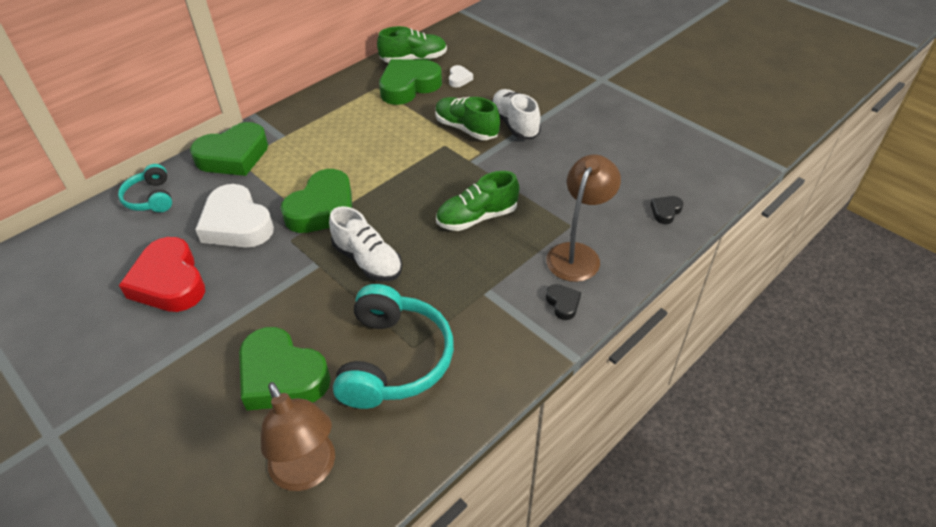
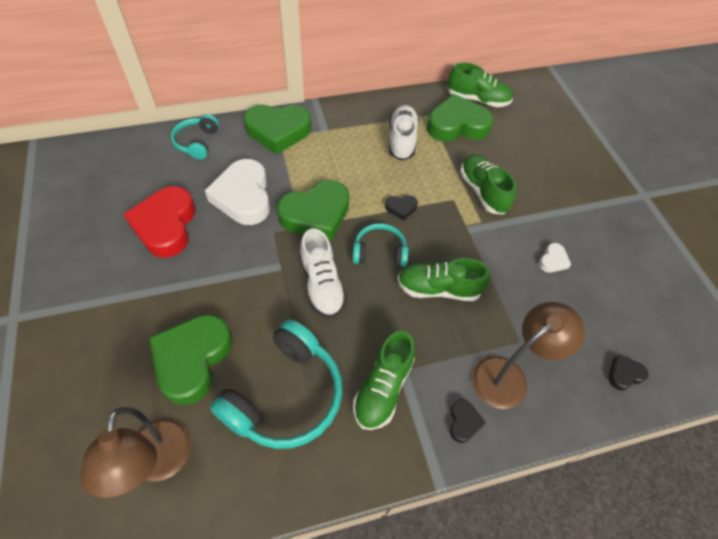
camera: 25 degrees right, 10 degrees up
(282, 376) = (192, 359): green heart -> green heart turned 45 degrees clockwise
(401, 171) = (401, 208): none -> black heart
(404, 212) = (379, 252): none -> turquoise headphones
(459, 79) = (506, 137): white heart -> white heart (553, 260)
(479, 312) = (383, 388): none -> green shoe
(514, 124) = (530, 207): white shoe -> white shoe (402, 140)

